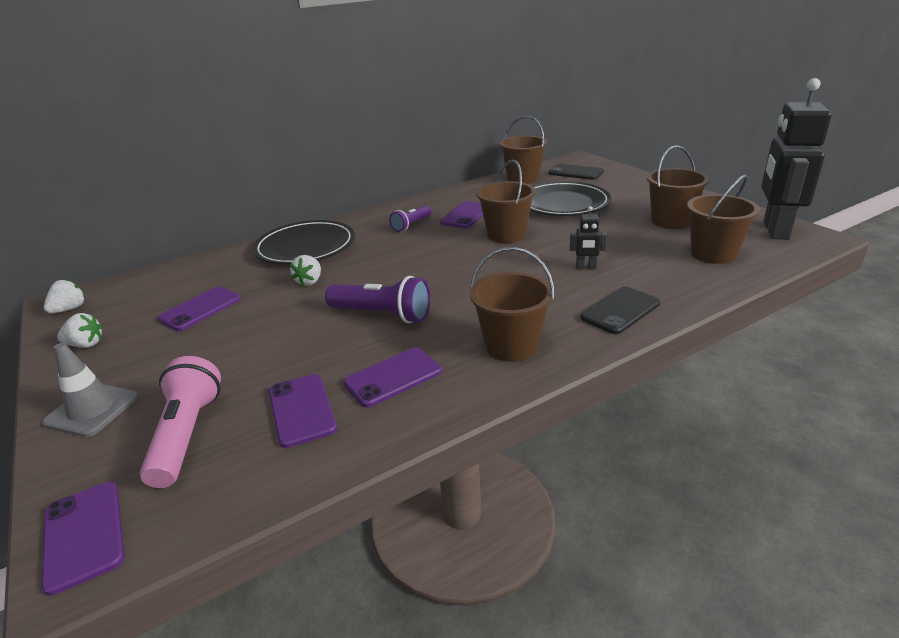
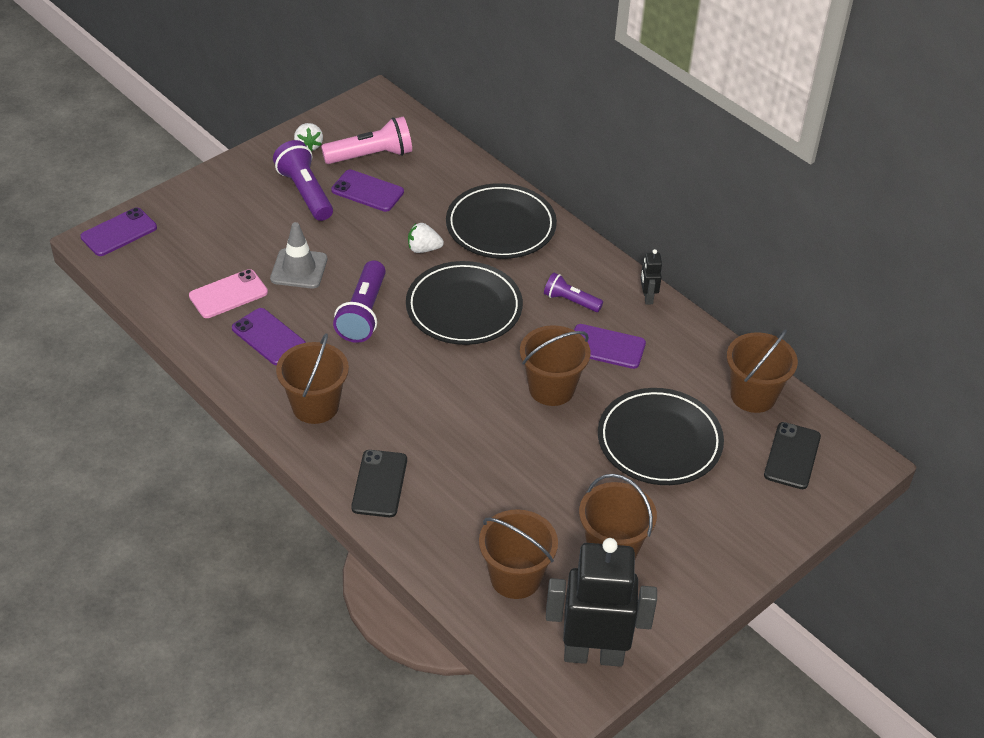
camera: 75 degrees right, 15 degrees up
(69, 309) = (363, 111): white strawberry -> none
(92, 410) = (228, 186): grey traffic cone -> grey traffic cone (299, 269)
(164, 348) = (305, 192): none -> purple flashlight
(187, 434) = (202, 243): pink flashlight -> pink flashlight (371, 156)
(302, 410) = (228, 294): purple phone -> pink phone
(399, 265) = (464, 308): none -> black plate
(586, 267) = (472, 460): black robot -> black robot (647, 297)
(620, 310) = (379, 484): black phone -> black phone turned 60 degrees clockwise

